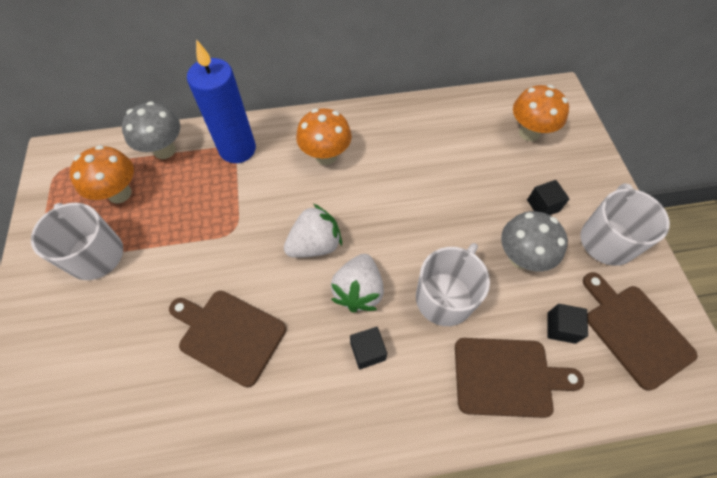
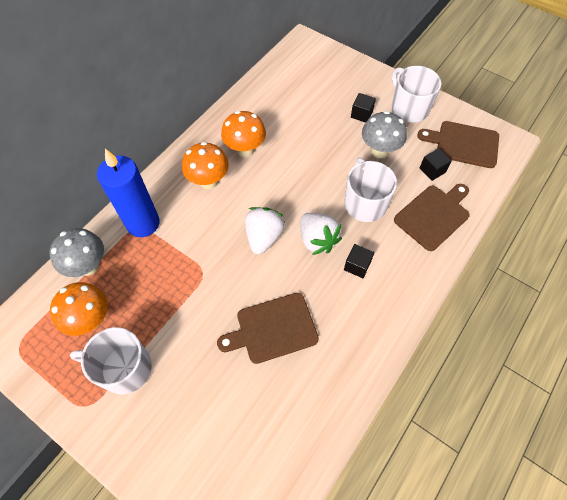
camera: 45 degrees left, 0 degrees up
(529, 133) = (312, 77): orange mushroom -> orange mushroom (245, 150)

